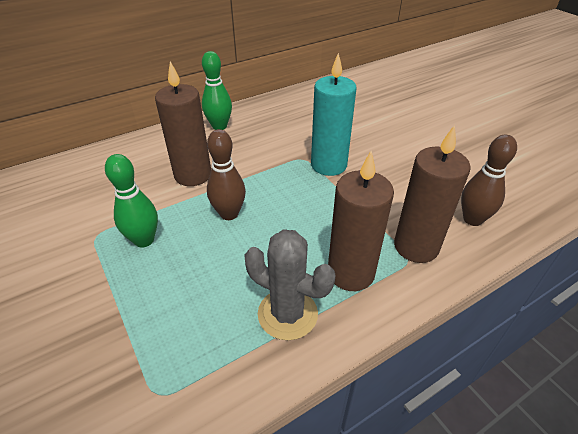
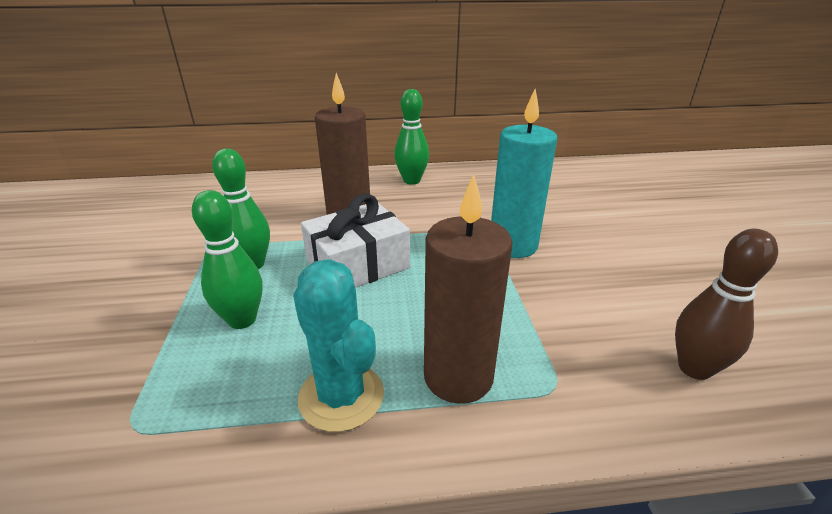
camera: 25 degrees right, 10 degrees down
(174, 287) = (242, 320): none -> green bowling pin
(229, 214) = (357, 264): brown bowling pin -> white gift
(287, 314) = (341, 396): grey cactus -> turquoise cactus
(416, 246) = (576, 375): brown candle -> none

